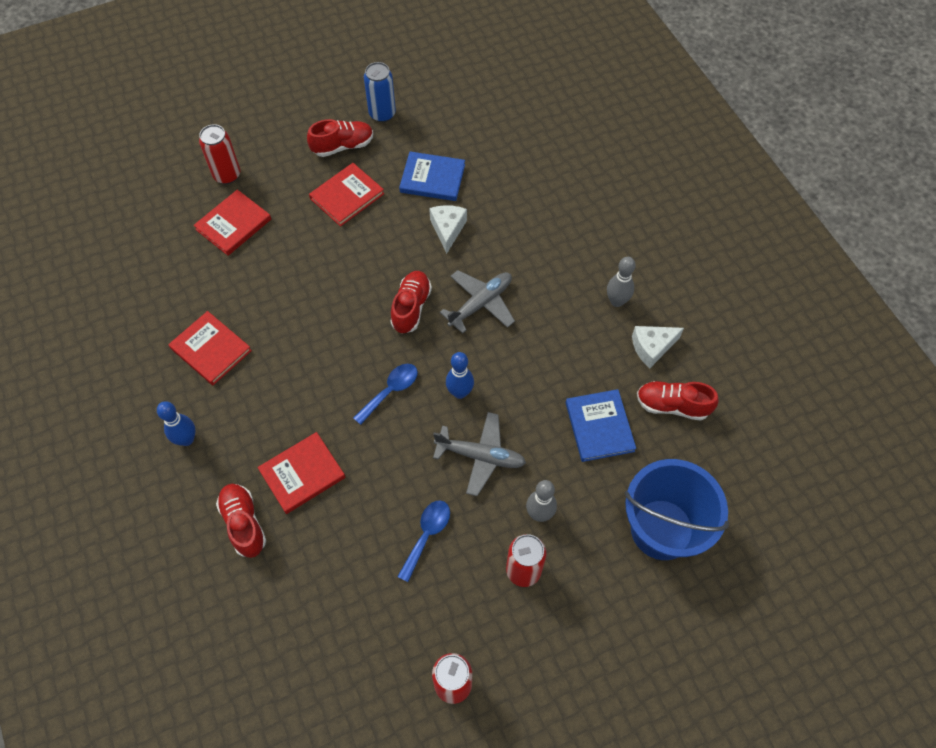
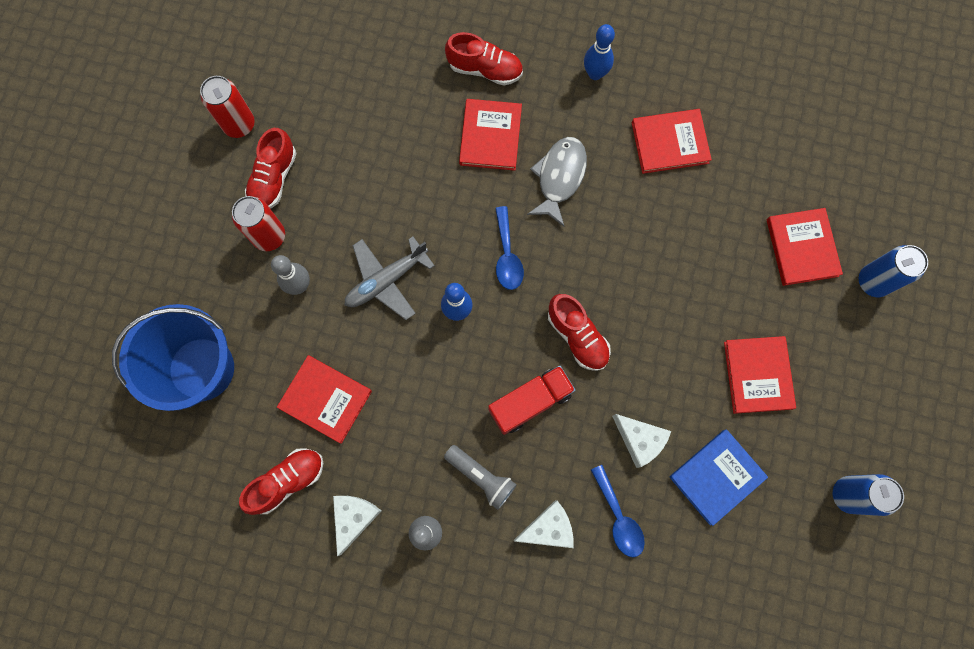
camera: 130 degrees right, 15 degrees up
(227, 175) = (873, 281): red can -> blue can
(299, 401) = (559, 177): none -> grey fish
(343, 146) = (830, 419): red shoe -> red shoe (274, 178)
(427, 535) = (359, 189): blue spoon -> blue spoon (618, 517)
(481, 303) = (530, 402): grey plane -> red truck
(548, 240) = (548, 528): none -> white cheese
(554, 296) = (481, 477): none -> grey flashlight
(599, 427) = (325, 399): blue book -> red book

